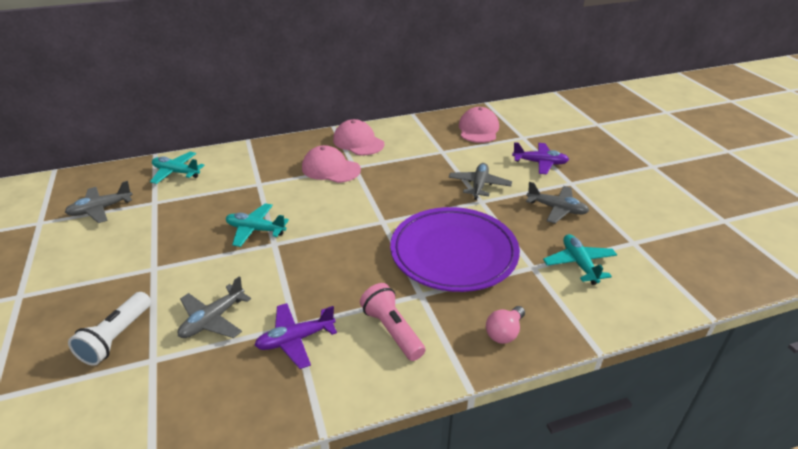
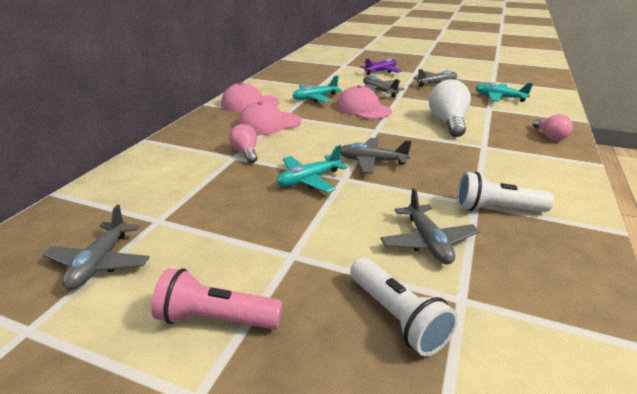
camera: 50 degrees left, 5 degrees down
(176, 172) = (124, 191): turquoise plane -> turquoise plane (315, 98)
(270, 185) = (246, 153): none -> pink light bulb
(295, 340) = (496, 209): purple plane -> white flashlight
(316, 244) = (371, 161): none -> grey plane
(392, 330) = (518, 168): pink flashlight -> pink flashlight (216, 319)
(453, 253) = (448, 122): purple plate -> white light bulb
(478, 129) = (311, 70): pink cap -> pink cap (363, 109)

